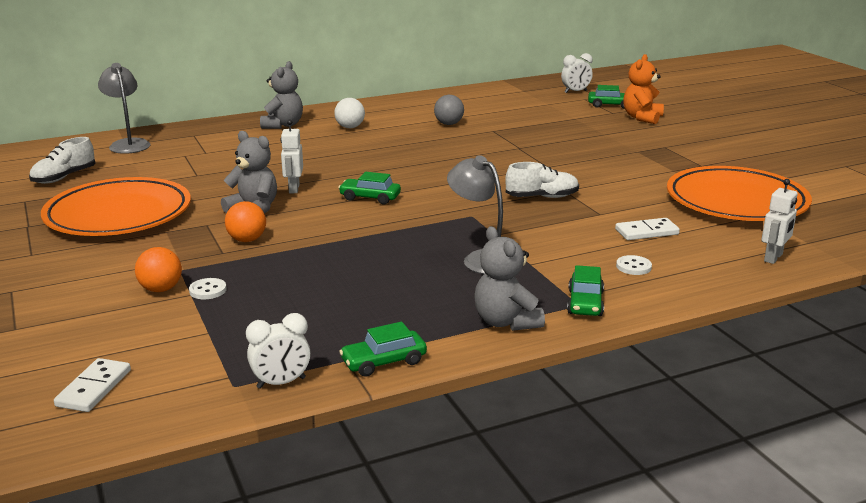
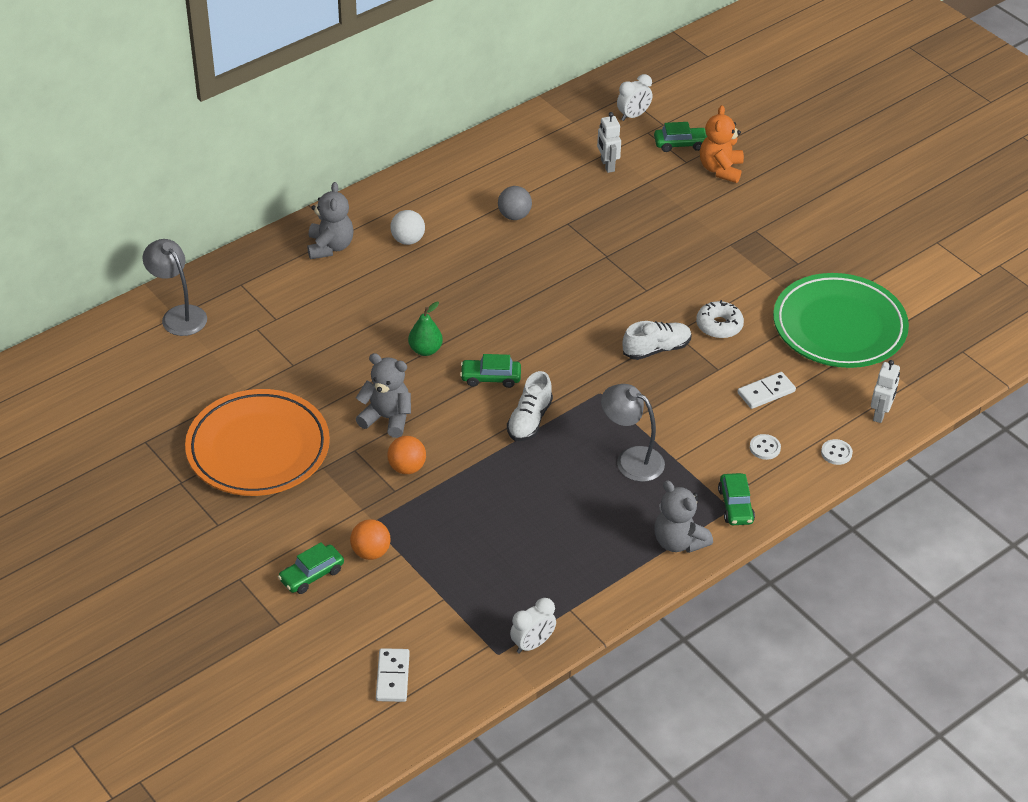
camera: 15 degrees left, 20 degrees up
(64, 177) = (155, 392): white shoe -> white shoe (529, 420)
(208, 290) = (412, 546): white button -> white button (836, 453)
(293, 189) = (407, 374): white robot -> white robot (607, 165)
(321, 178) = (425, 350): none -> green pear
(384, 362) = (600, 606): green car -> green car (311, 575)
(611, 190) = (719, 326): none -> white donut
(736, 201) = (839, 327): orange plate -> green plate

